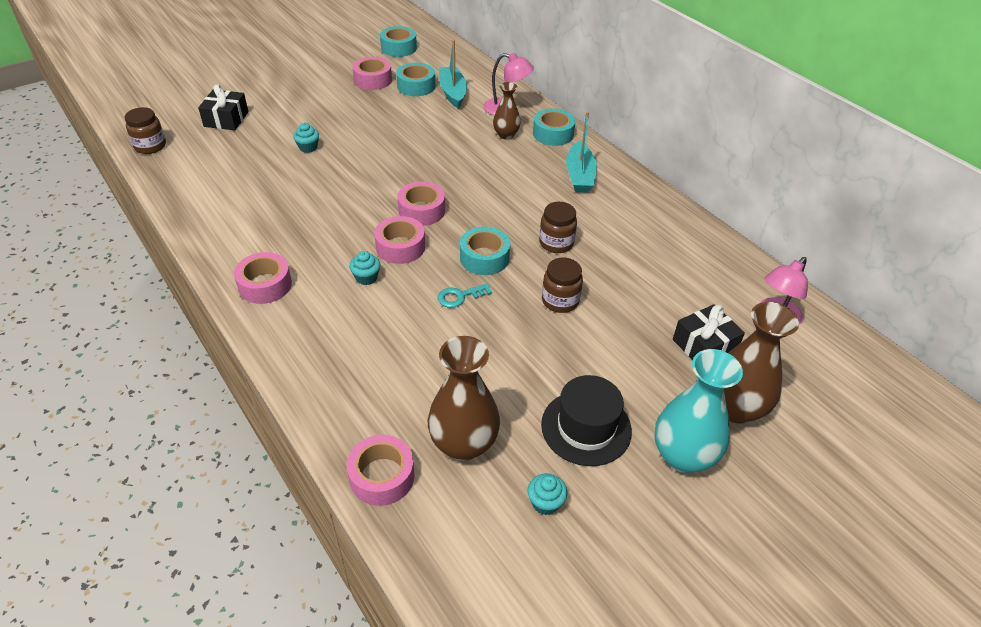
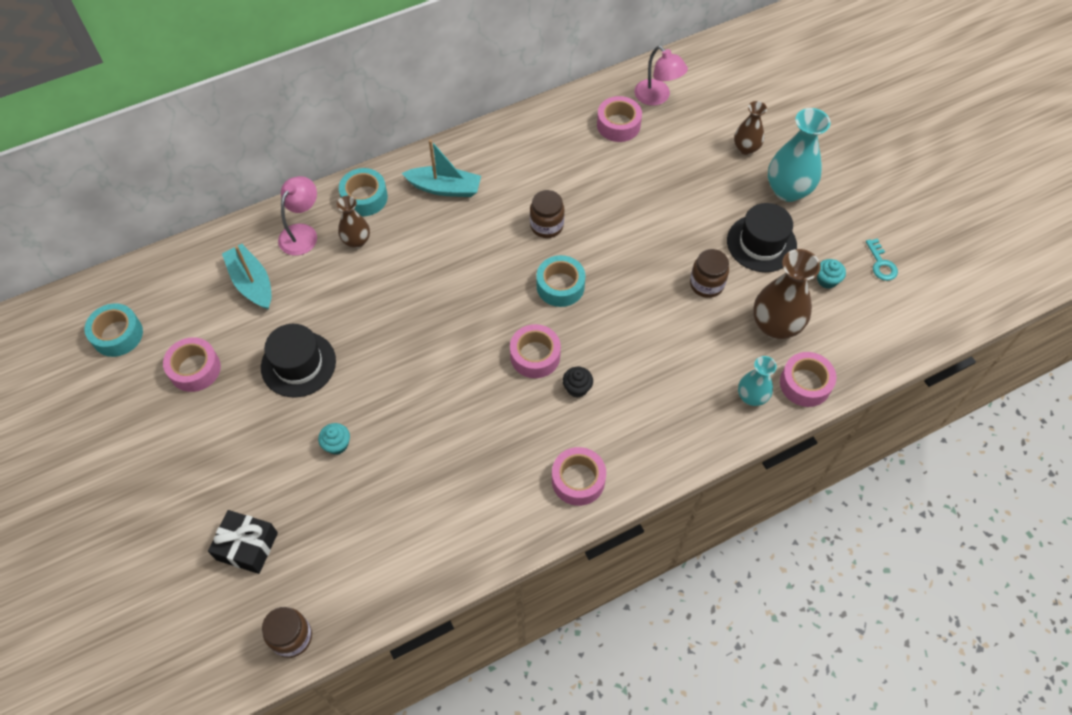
camera: 80 degrees left, 15 degrees up
(361, 421) = (751, 397): none -> turquoise vase
(366, 277) = (577, 388): turquoise cupcake -> black cupcake
(380, 121) = (298, 364): none -> black hat
(416, 86) = (225, 321): turquoise tape -> none
(422, 210) = (479, 333): pink tape -> pink tape (618, 125)
(453, 92) = (252, 283): turquoise boat -> turquoise boat turned 60 degrees clockwise
(460, 296) = (611, 311): turquoise key -> turquoise key (881, 264)
(560, 301) = (624, 236): brown jar -> brown jar (706, 284)
(704, 346) = (683, 150): black gift -> none
(735, 408) = (746, 148): brown vase -> brown vase, size x0.59

